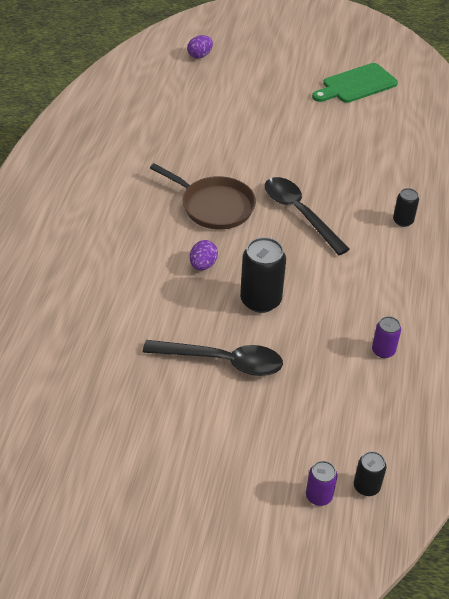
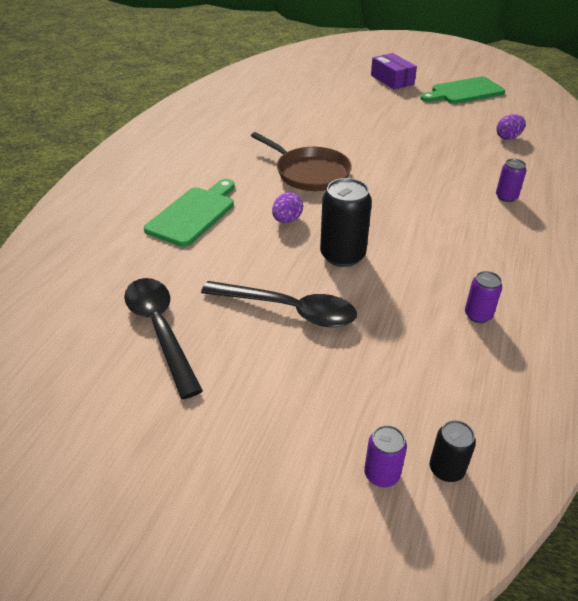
camera: 10 degrees right, 5 degrees down
(112, 266) = (193, 214): none -> green cutting board
(200, 56) = (319, 66): purple egg -> purple egg (508, 137)
(280, 71) = (392, 80): none -> purple box
(299, 213) = (396, 184): black spoon -> black spoon (160, 330)
(403, 221) = (506, 197): black can -> purple can

